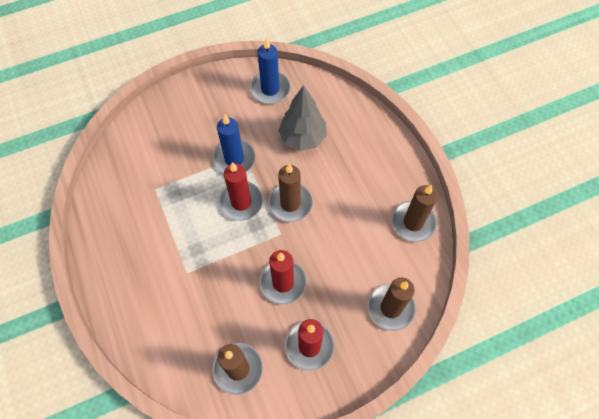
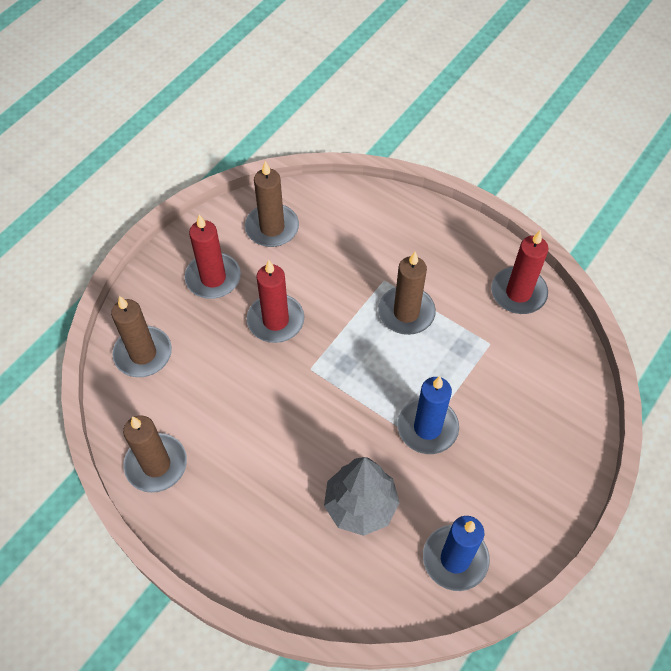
camera: 150 degrees right, 5 degrees down
(241, 202) = (380, 380): red candle -> red candle (518, 293)
(290, 203) = (321, 409): brown candle -> brown candle (406, 312)

